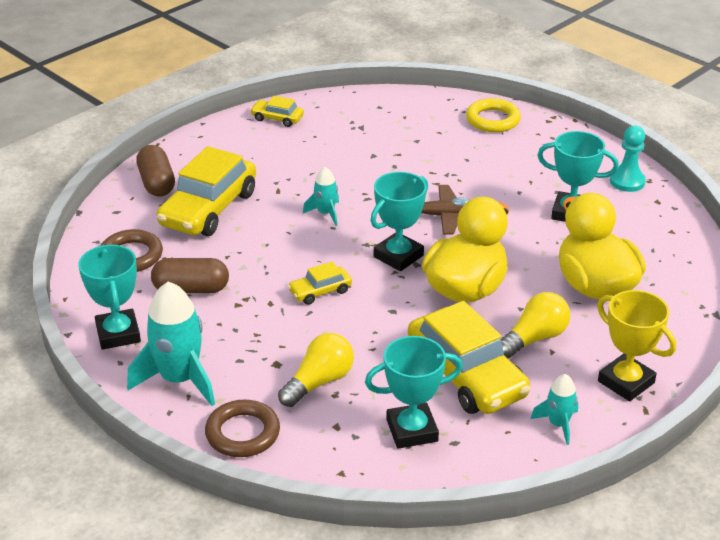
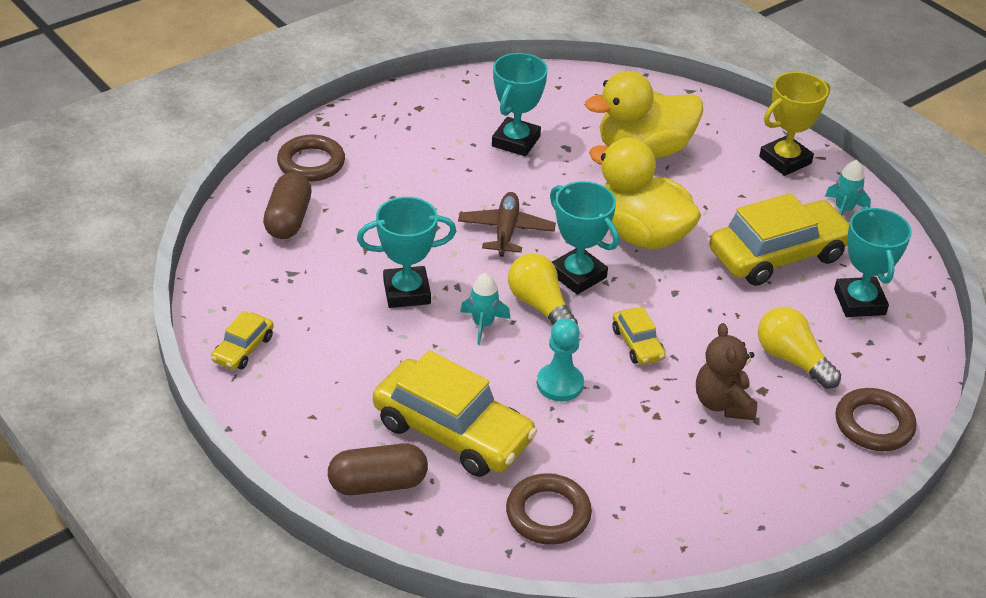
camera: 85 degrees left, 5 degrees up
(118, 334) = (709, 528): turquoise trophy -> turquoise trophy (406, 292)
(179, 379) = (791, 472): turquoise rocket -> none
(191, 289) = (624, 456): brown capsule -> brown capsule (288, 220)
(256, 340) = (723, 403): none -> brown teddy bear
(493, 120) = (311, 163): yellow ring -> brown ring
(534, 338) = (723, 202): yellow light bulb -> yellow light bulb (540, 306)
(627, 181) = (465, 94): turquoise pawn -> turquoise pawn (560, 384)

